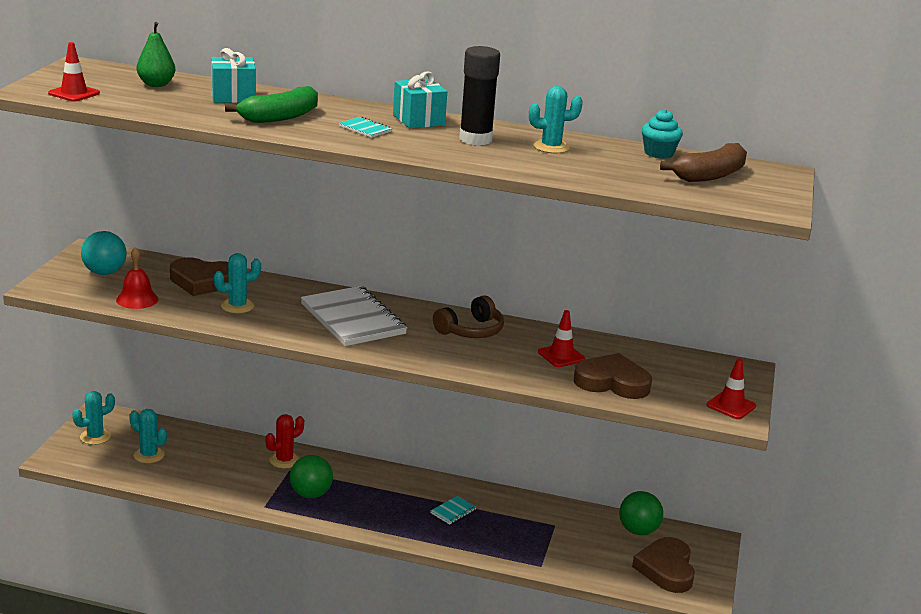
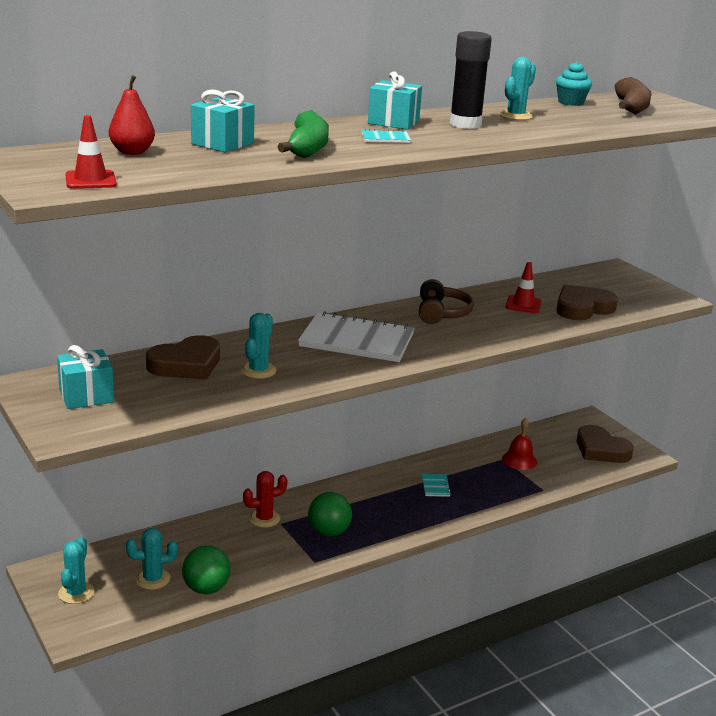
camera: 45 degrees left, 0 degrees up
(104, 272) = (86, 396): turquoise ball -> turquoise gift
(137, 299) = (169, 404): red bell -> red bell (519, 460)
(156, 84) = (132, 152): green pear -> red pear
(284, 460) = (264, 518): red cactus -> red cactus turned 60 degrees clockwise
(638, 531) = (548, 435): green ball -> green ball (206, 588)
(731, 406) = (659, 293): red traffic cone -> none

